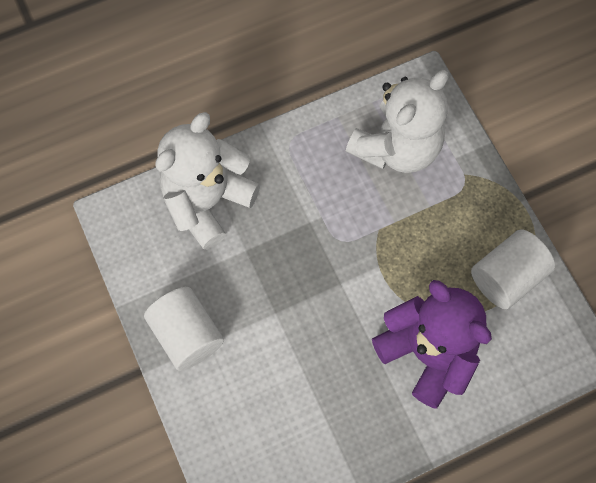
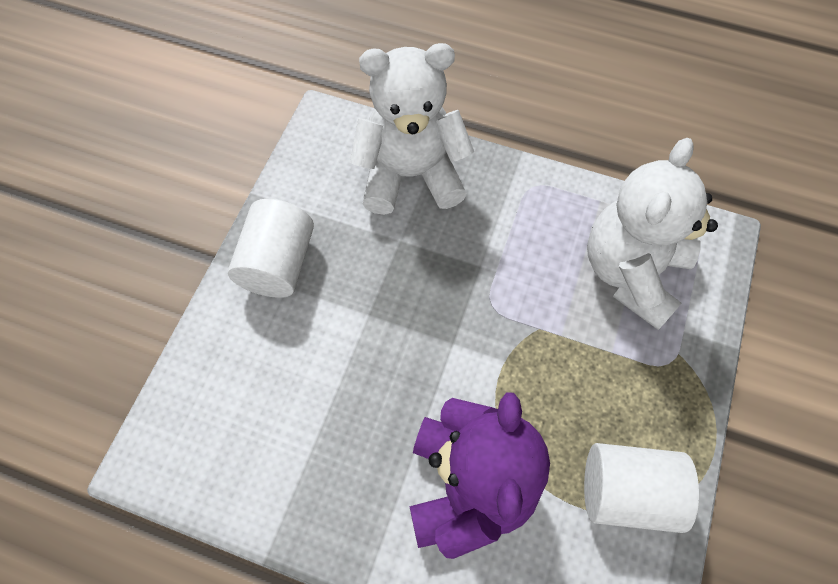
camera: 45 degrees right, 5 degrees down
(396, 147) = (631, 272): white teddy bear -> white teddy bear turned 120 degrees clockwise

